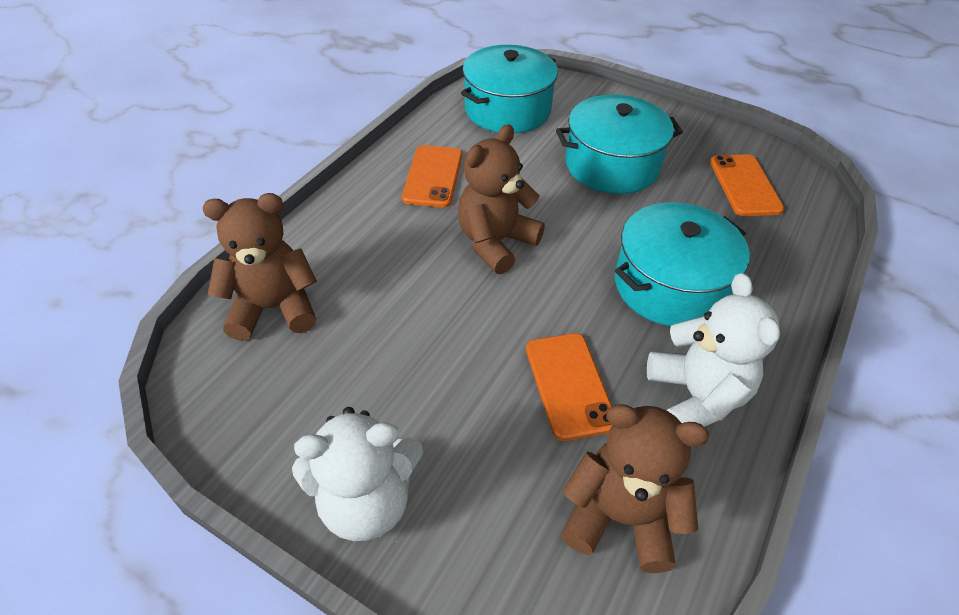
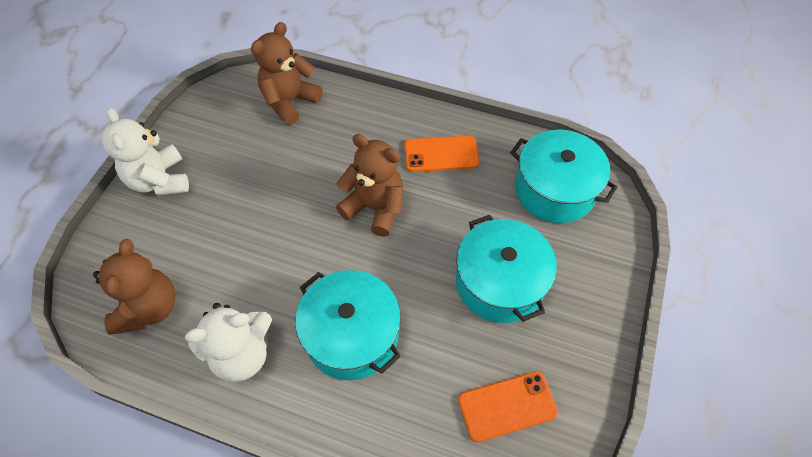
camera: 80 degrees right, 10 degrees up
(274, 308) = (290, 101): brown teddy bear -> brown teddy bear turned 120 degrees counterclockwise
(569, 385) = (245, 271): orange phone -> none

